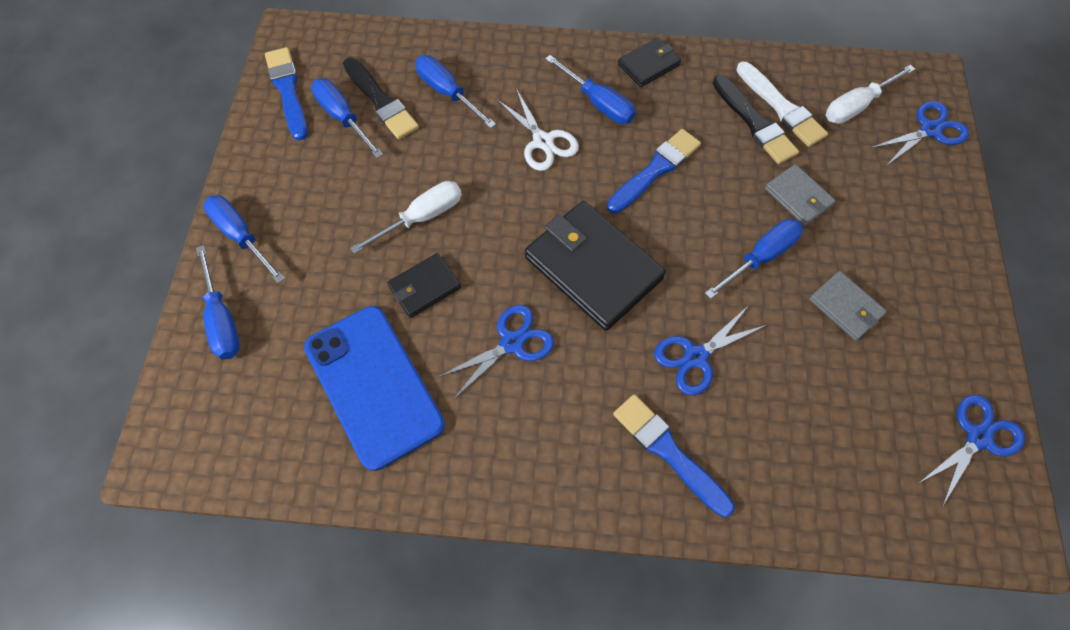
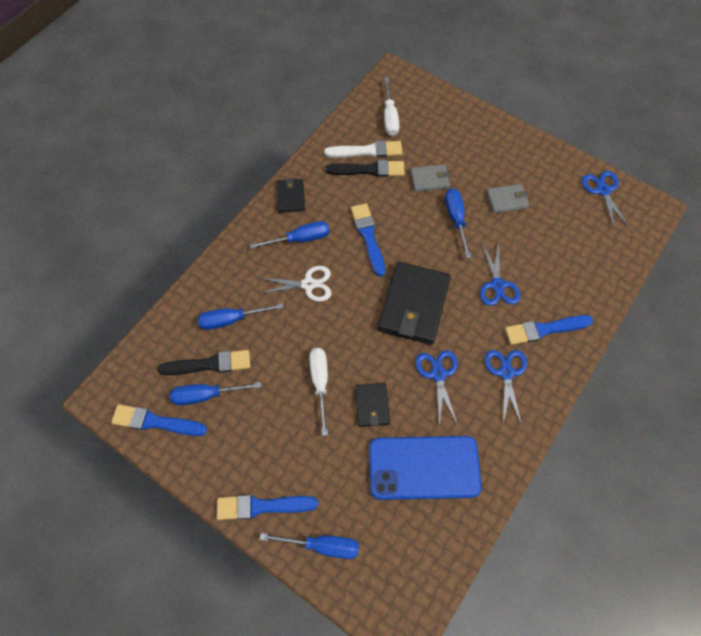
camera: 60 degrees left, 0 degrees up
(241, 236) = (262, 506): blue screwdriver -> blue brush
(593, 267) = (413, 305): black wallet -> black wallet turned 60 degrees counterclockwise
(930, 130) = (426, 96): blue scissors -> blue scissors (506, 373)

